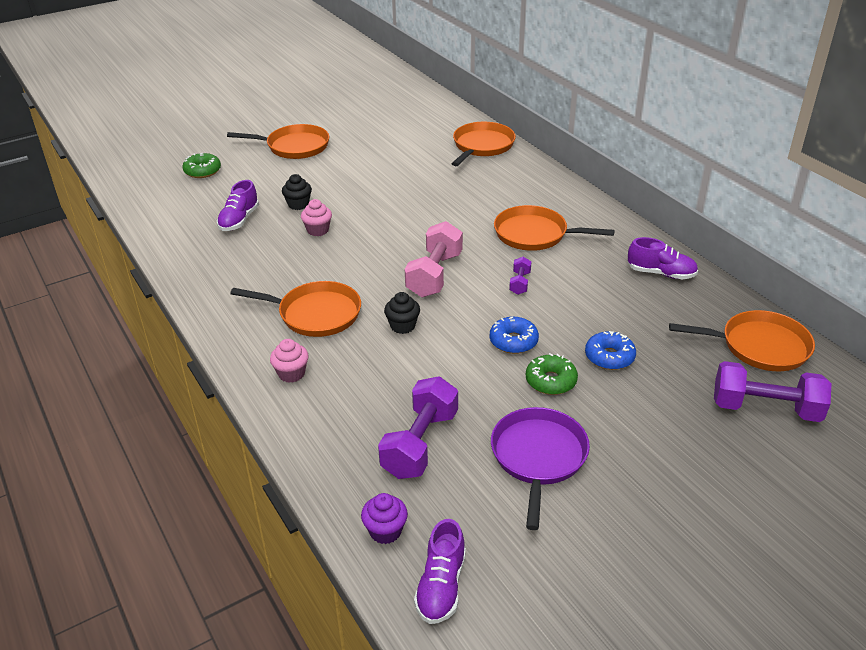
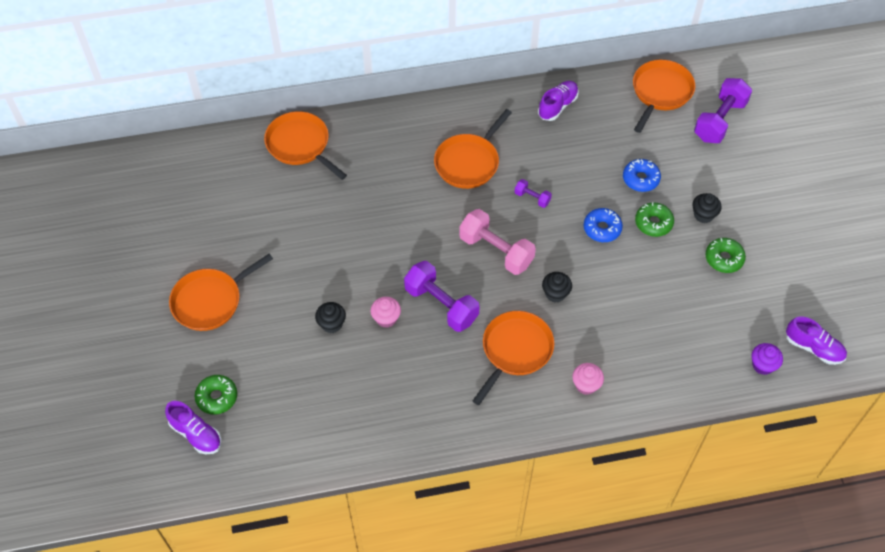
camera: 70 degrees left, 20 degrees up
(239, 220) = (336, 380): purple shoe -> purple shoe (196, 434)
(294, 146) = (210, 301): orange pan -> orange pan turned 150 degrees counterclockwise
(420, 444) = (690, 322): purple dumbbell -> purple dumbbell (441, 305)
(538, 457) = (724, 258): purple pan -> green donut
(595, 423) = (703, 215): none -> black cupcake

